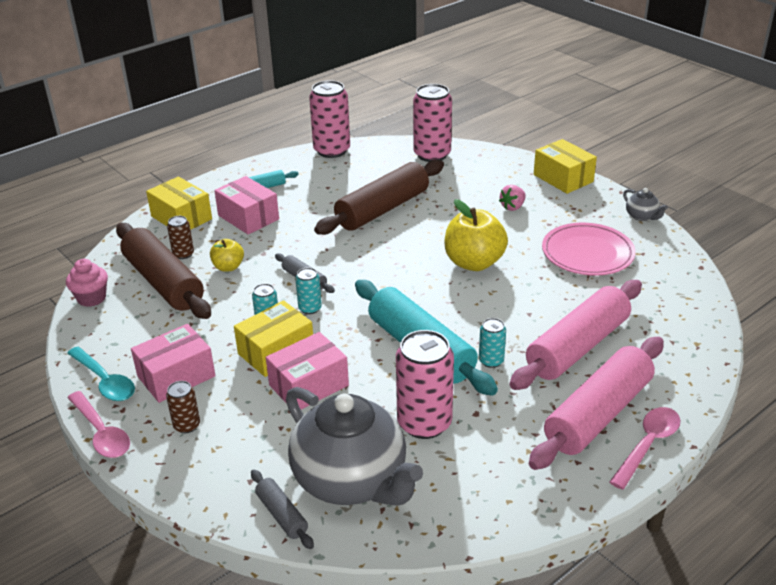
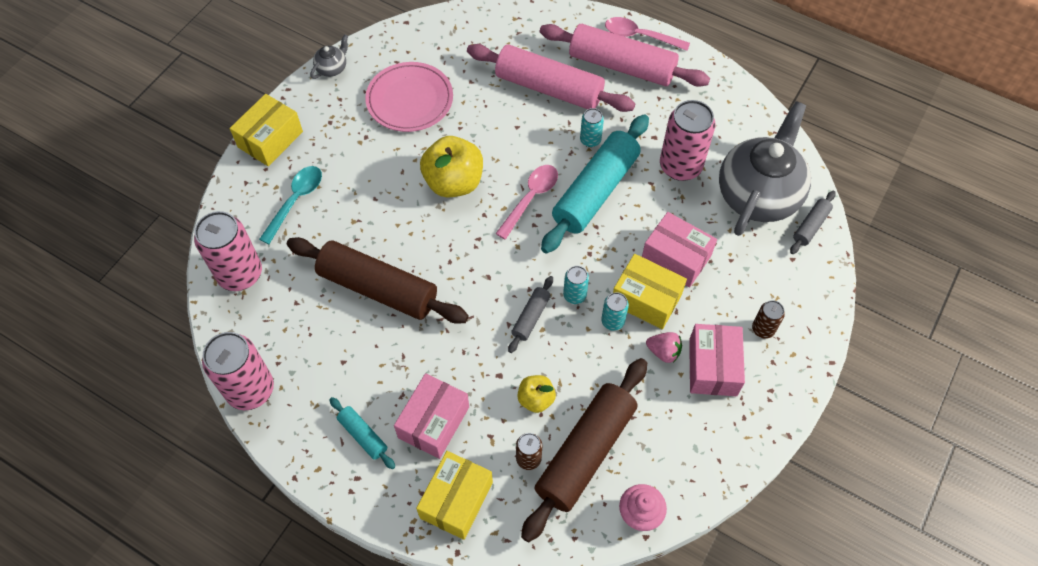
camera: 110 degrees left, 25 degrees up
(101, 432) = (803, 392): pink spoon -> pink spoon (530, 198)
(104, 381) = (746, 426): turquoise spoon -> turquoise spoon (295, 201)
(176, 376) = (712, 367): pink box -> pink box turned 60 degrees clockwise
(513, 207) = (341, 171): pink strawberry -> pink strawberry (663, 352)

